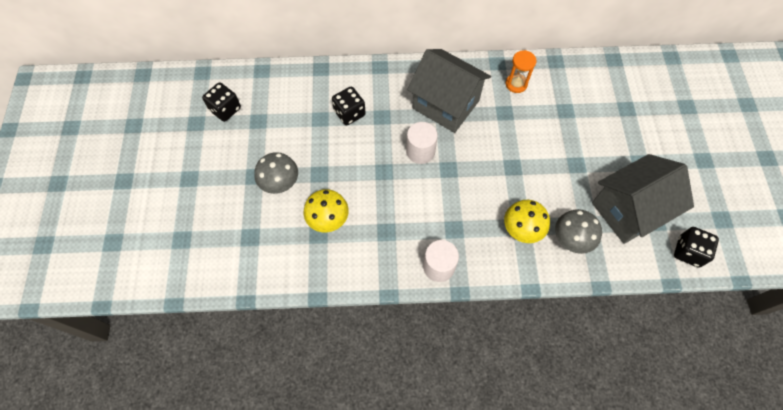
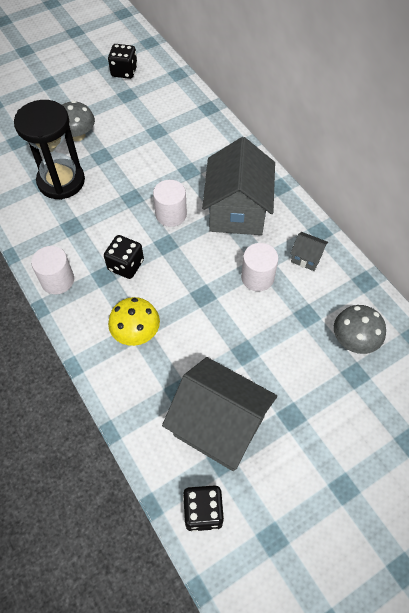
camera: 60 degrees right, 5 degrees down
(328, 219) = (61, 181): yellow mushroom -> black hourglass
(349, 113) = (176, 147): black dice -> black dice (126, 265)
(516, 84) = (306, 258): orange hourglass -> grey house
(516, 123) = (257, 277): none -> white cylinder
(572, 238) = (151, 382): grey mushroom -> grey mushroom (354, 340)

